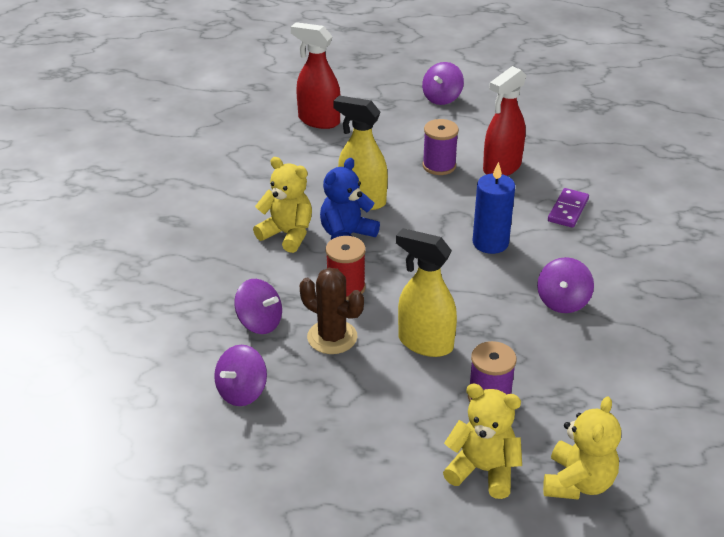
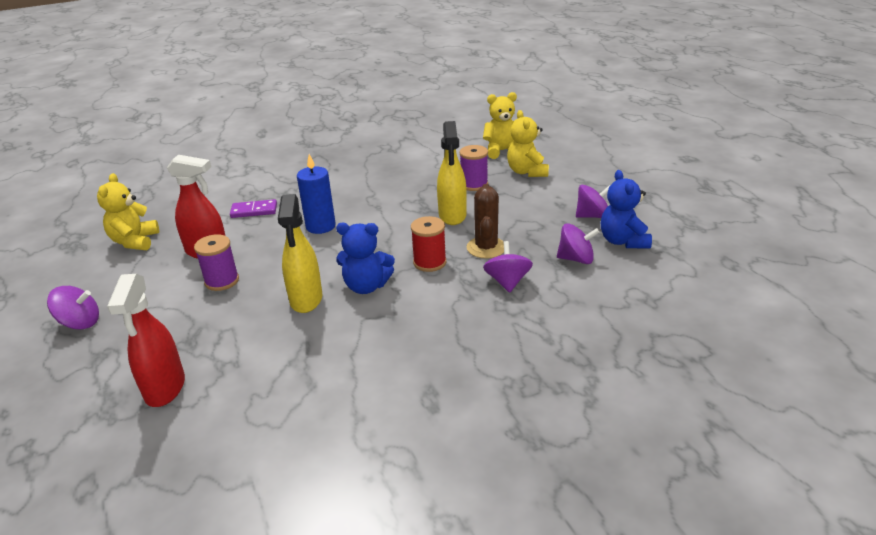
camera: 120 degrees left, 5 degrees down
(231, 452) = (623, 241): none -> blue teddy bear
(287, 234) = (390, 317): yellow teddy bear -> yellow teddy bear (135, 241)
(562, 301) = (364, 187): purple spinning top -> purple spinning top (592, 216)

